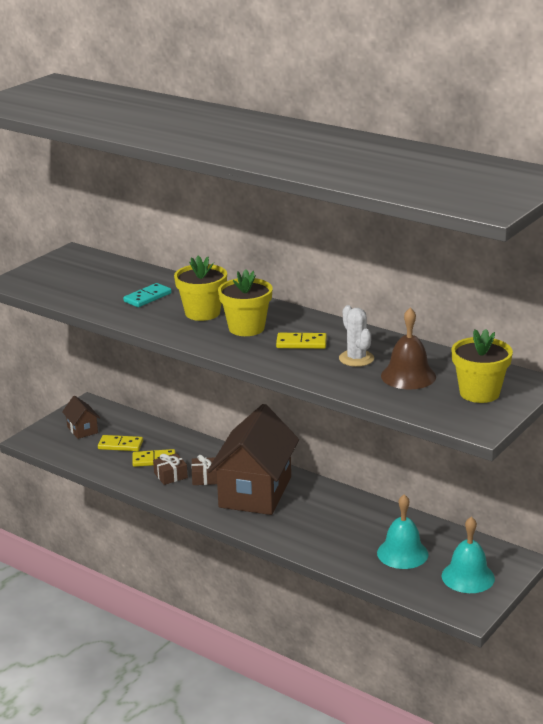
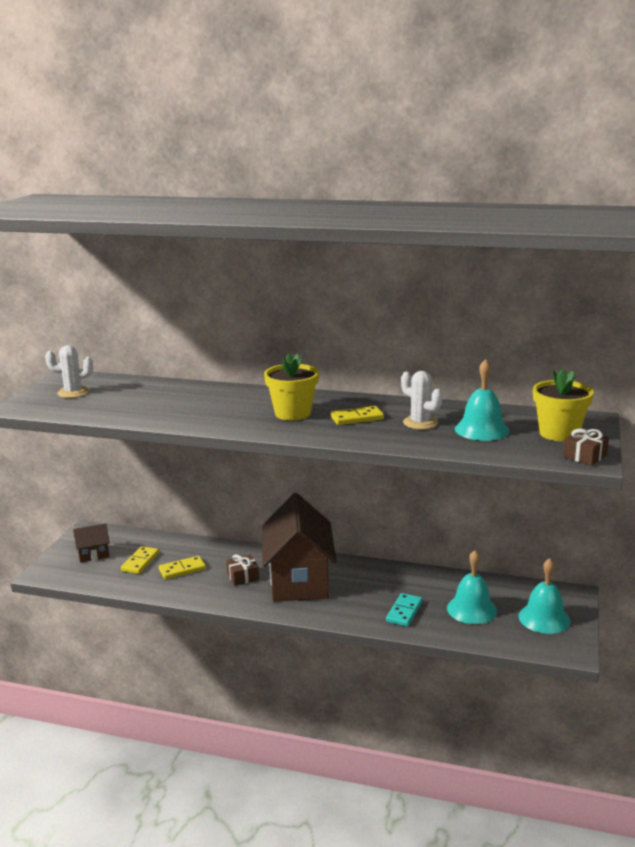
camera: 20 degrees left, 5 degrees down
(68, 273) = (73, 392): none -> white cactus
(82, 430) = (93, 554): brown house -> brown house turned 60 degrees counterclockwise
(120, 445) = (140, 562): yellow domino -> yellow domino turned 60 degrees counterclockwise
(147, 297) = (172, 402): turquoise domino -> turquoise domino (404, 612)
(170, 475) = (207, 581): brown gift -> brown gift (584, 456)
(202, 313) = (238, 407): yellow flower pot -> none
(408, 376) = (482, 429): brown bell -> turquoise bell

